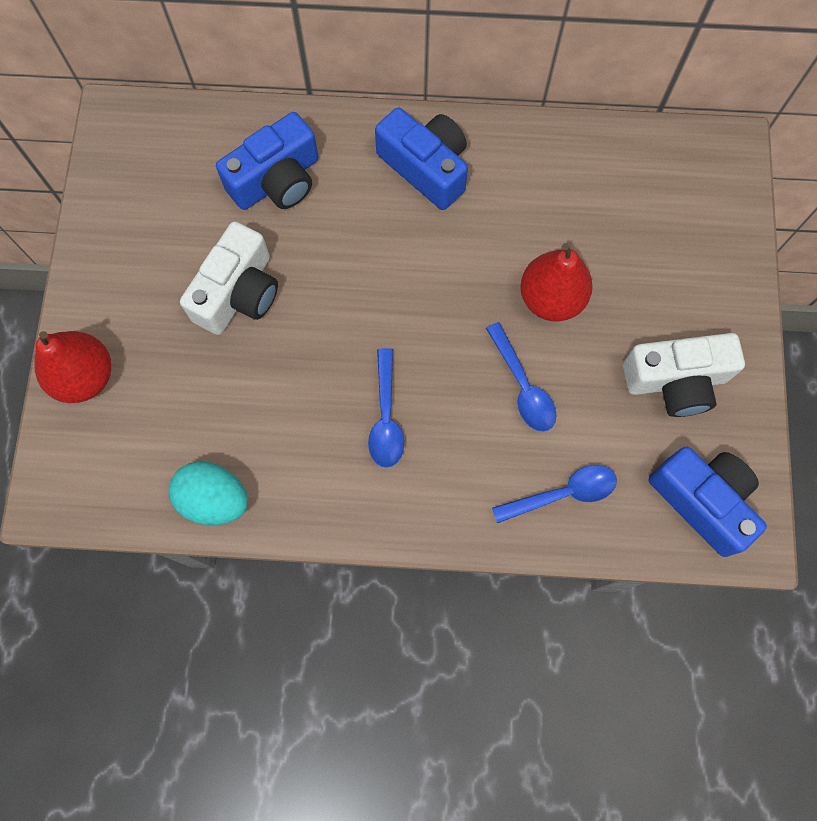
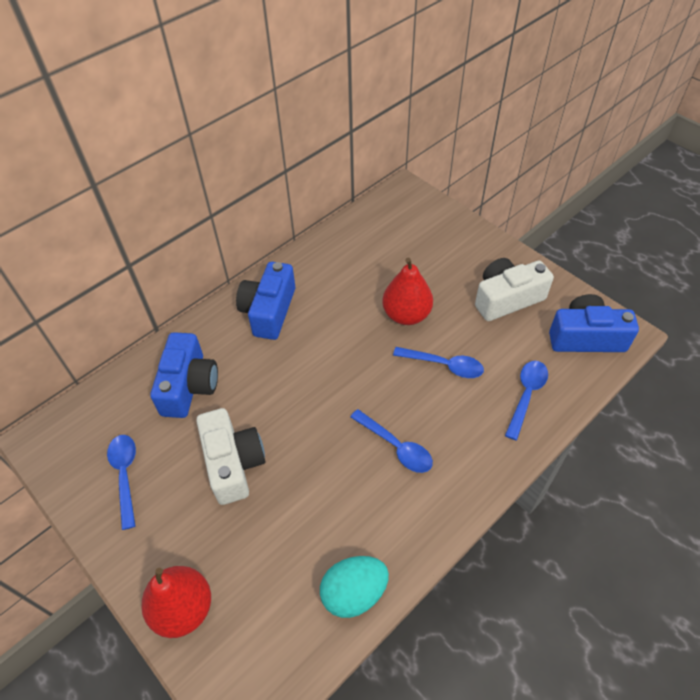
camera: 45 degrees left, 20 degrees down
(148, 218) = (125, 475): none -> blue spoon
(426, 168) = (269, 311): blue camera -> blue camera turned 75 degrees counterclockwise
(675, 381) = (507, 299): white camera -> white camera turned 150 degrees counterclockwise

